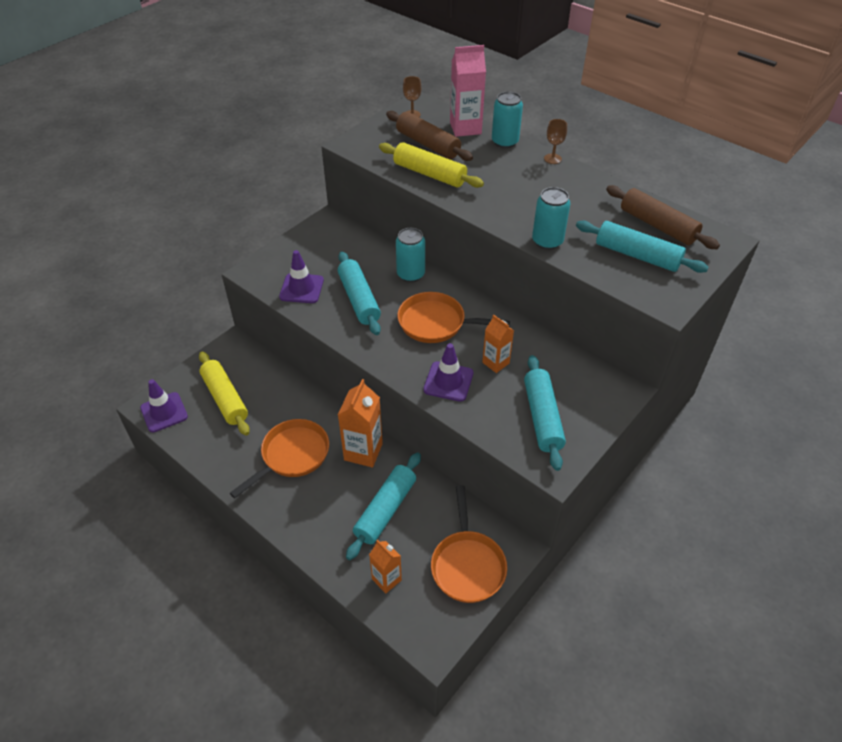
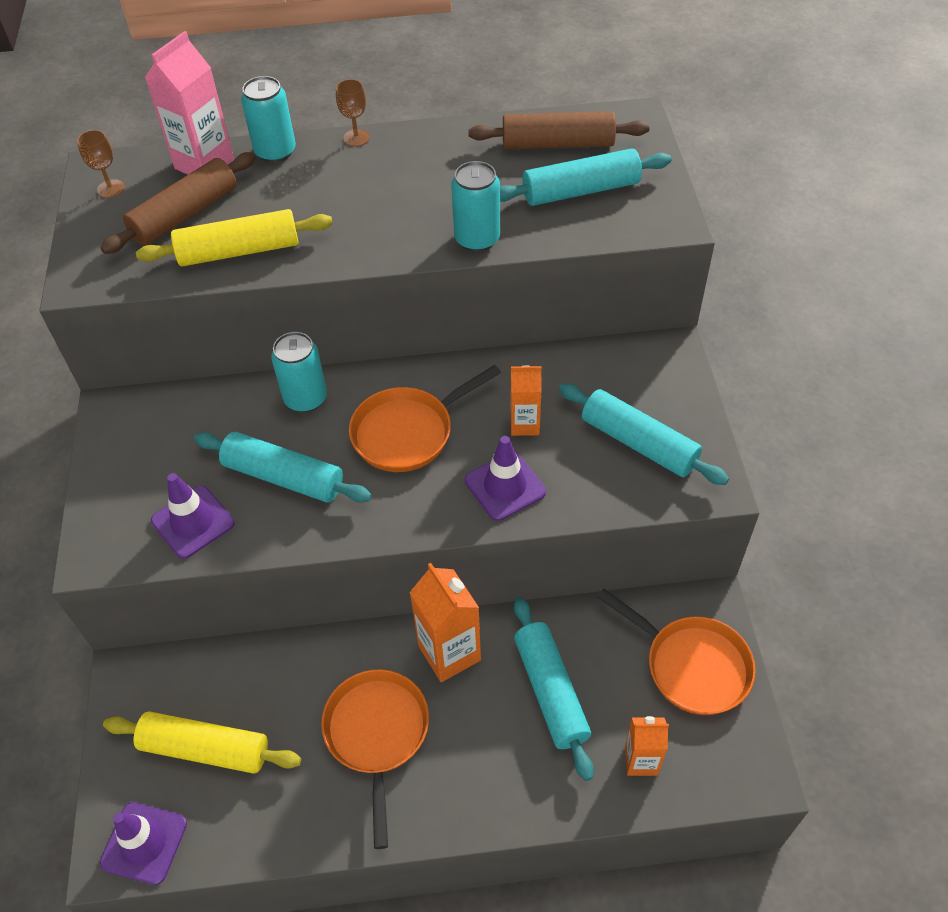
camera: 45 degrees left, 5 degrees up
(428, 144) = (185, 214): brown rolling pin -> brown rolling pin turned 45 degrees counterclockwise

